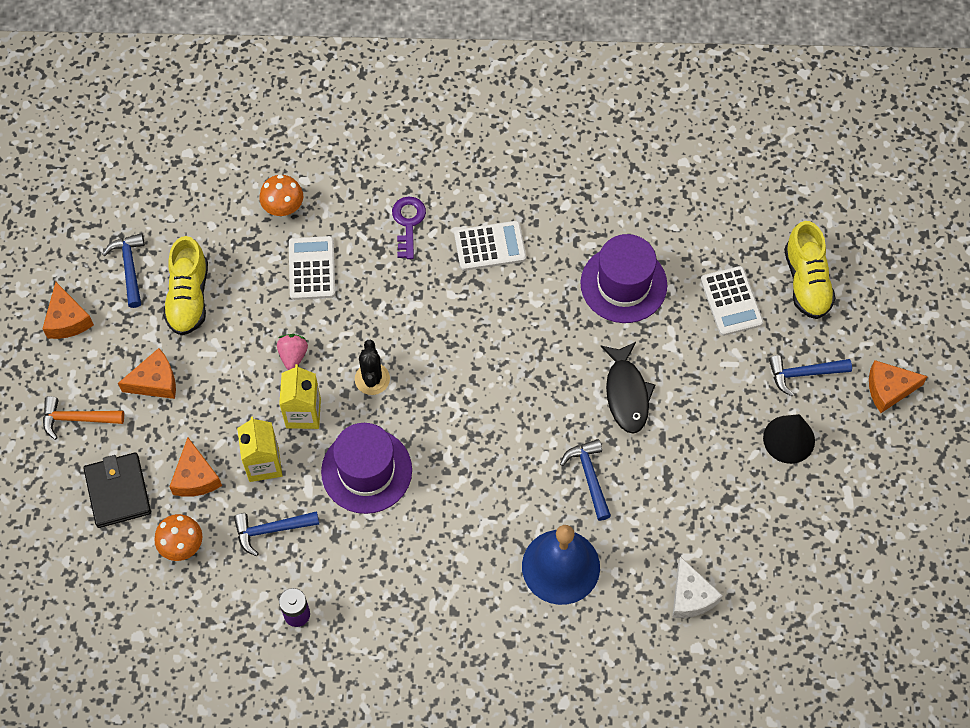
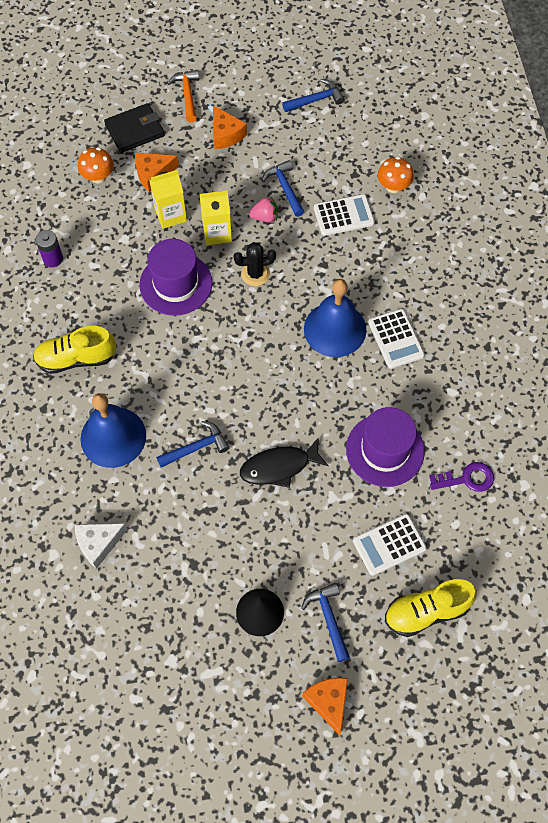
camera: 80 degrees right, 0 degrees up
(67, 320) = (265, 72): orange cheese -> none
(188, 297) = (300, 141): yellow shoe -> yellow shoe (76, 358)
(271, 530) = (118, 230): blue hammer -> blue hammer (284, 188)
(408, 223) = (402, 275): purple key -> purple key (467, 479)
(465, 306) = (335, 329): none -> blue bell

